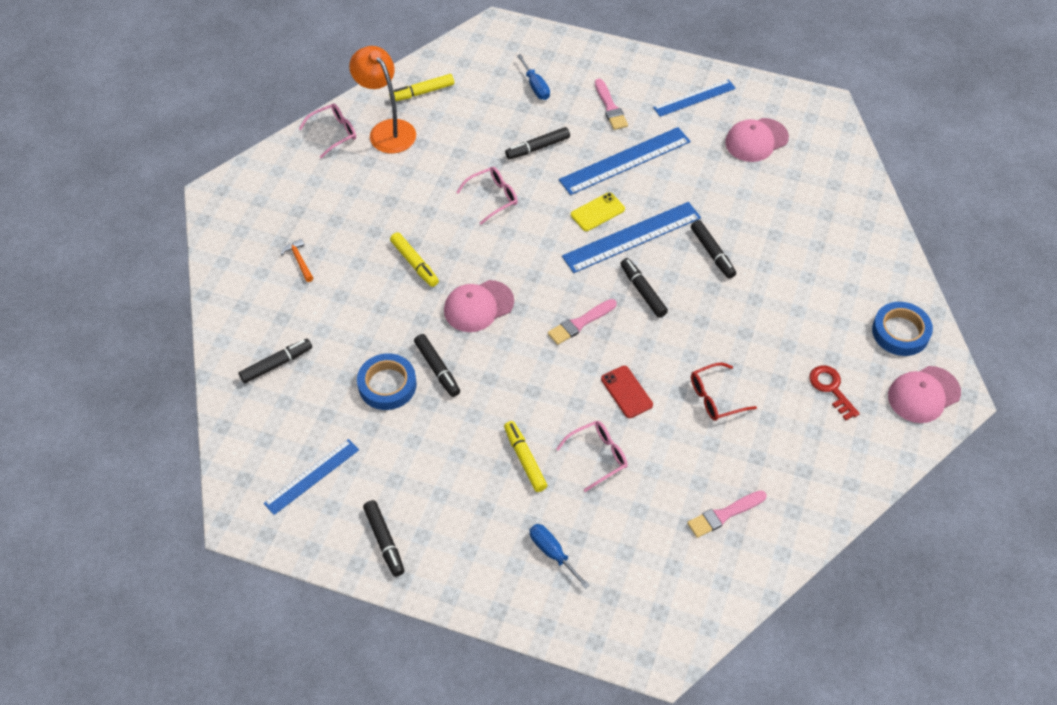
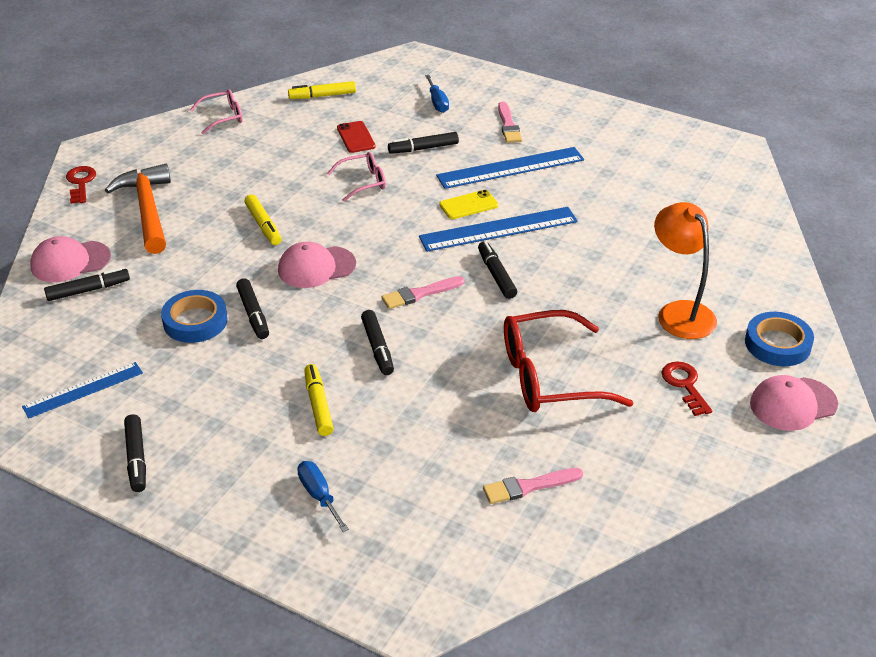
camera: 10 degrees right, 15 degrees down
(223, 236) = (81, 183): none -> red key
(299, 260) = (147, 210): orange hammer -> orange hammer, size x2.43
(387, 130) = (276, 120): orange lamp -> orange lamp (679, 312)
(597, 456) = (400, 413): pink glasses -> none
(626, 392) = (451, 359): red phone -> red phone (356, 137)
(694, 98) = (598, 127): blue ruler -> none
(712, 253) = (582, 252): black marker -> black marker (377, 348)
(716, 397) = (550, 377): red glasses -> red glasses, size x1.87
(756, 140) = (655, 166): pink cap -> pink cap (70, 262)

